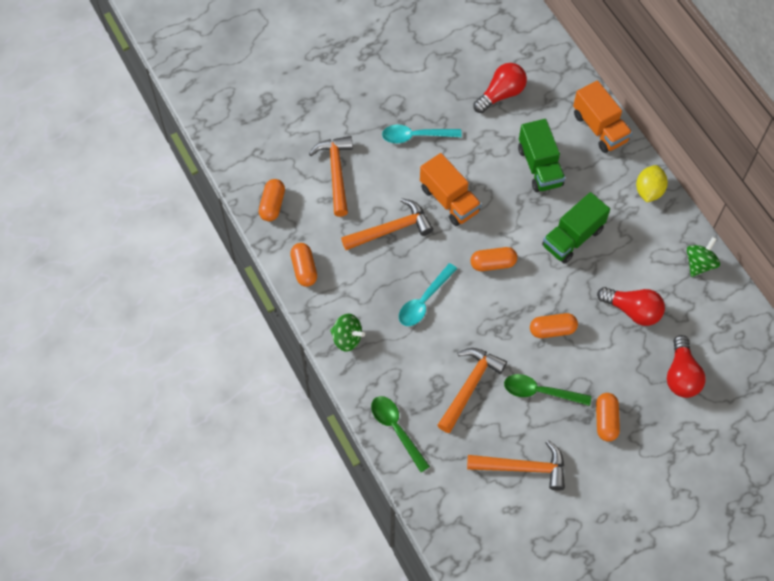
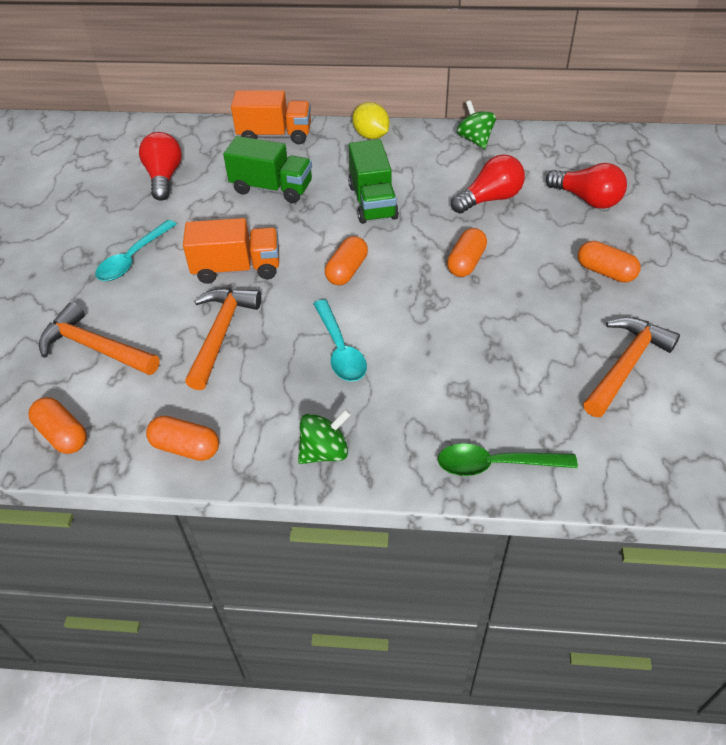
camera: 55 degrees left, 15 degrees down
(469, 386) = (485, 362): orange hammer -> none
(540, 392) = (535, 306): green spoon -> none

